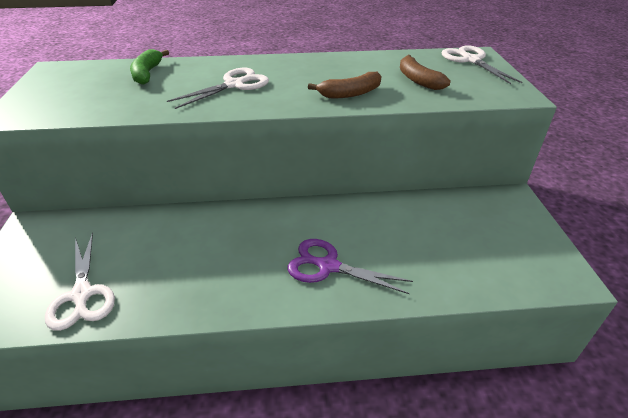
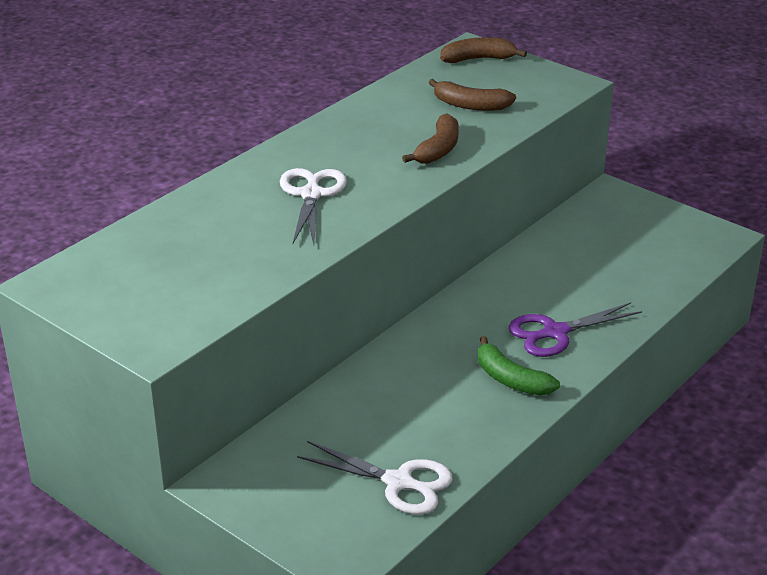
camera: 45 degrees left, 5 degrees down
(147, 73) = (185, 230): green banana -> green banana (511, 379)
(471, 60) = (478, 59): white scissors -> brown banana

